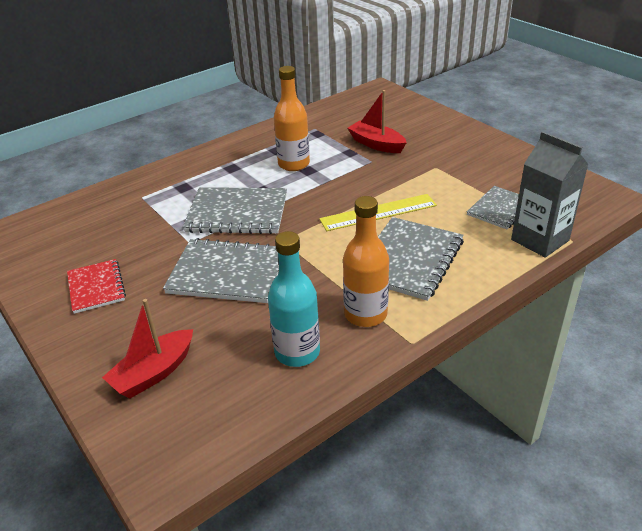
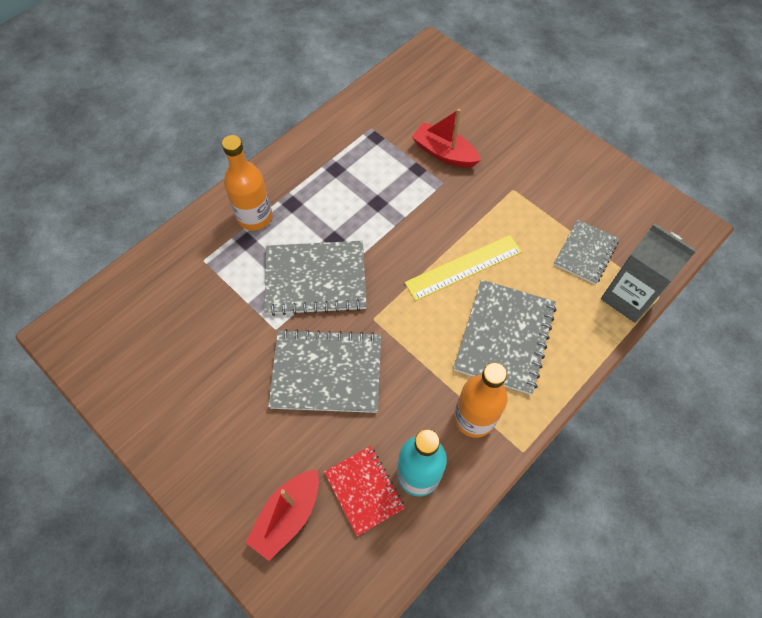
camera: 10 degrees left, 25 degrees up
(96, 287) = (195, 405): red notebook -> red notebook (364, 490)
(293, 164) = (359, 193): orange bottle -> orange bottle (255, 217)

